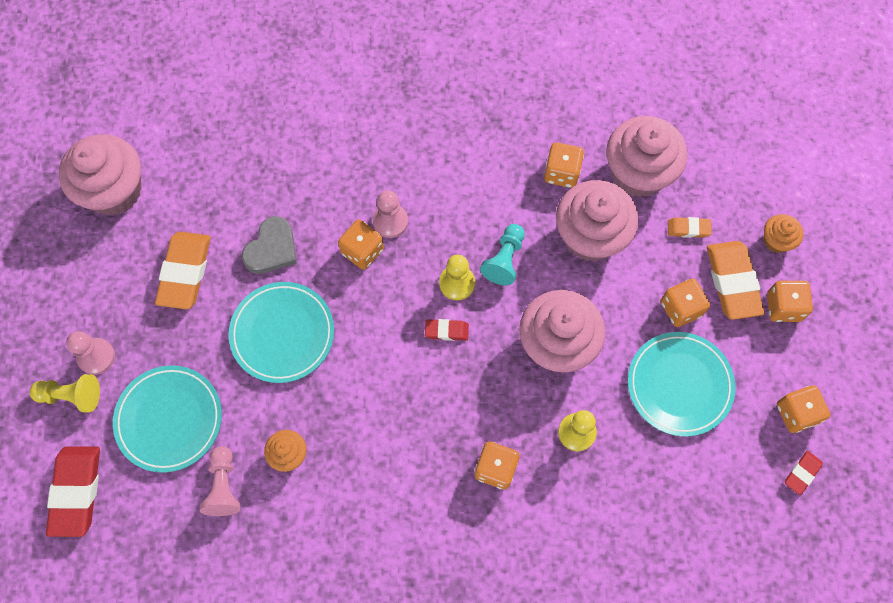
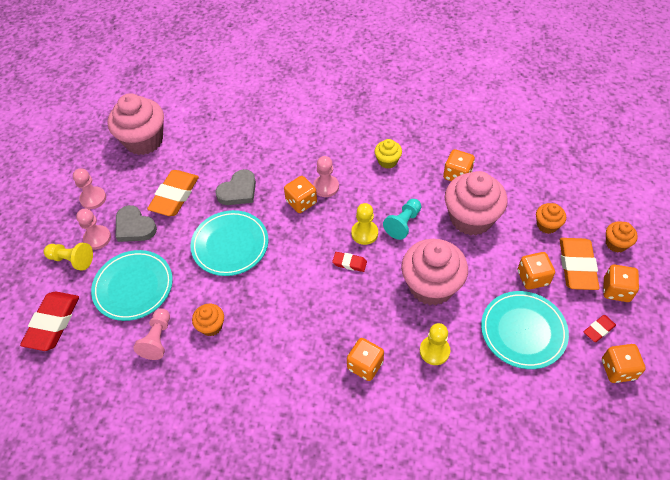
camera: 15 degrees right, 15 degrees down
(70, 297) = (93, 198): none -> pink pawn
(143, 330) = (134, 227): none -> grey heart
(465, 166) = (387, 161): none -> yellow cupcake
(638, 173) = (514, 183): pink cupcake -> none
(688, 229) = (547, 225): orange eraser -> orange cupcake
(802, 473) = (617, 416): red eraser -> red eraser (598, 330)

